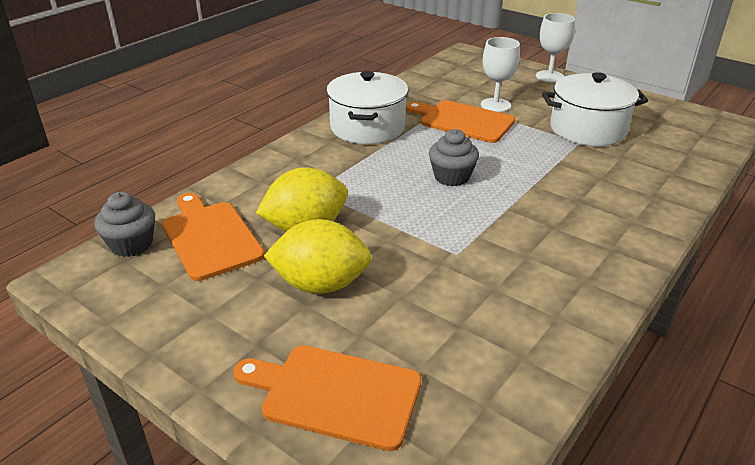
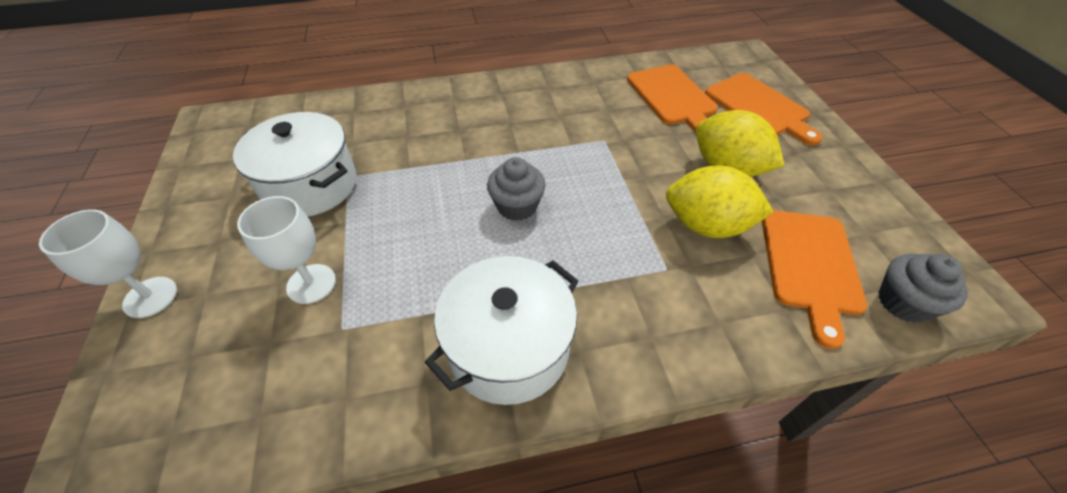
camera: 140 degrees left, 15 degrees up
(463, 121) = (390, 279): orange cutting board -> orange cutting board (672, 97)

